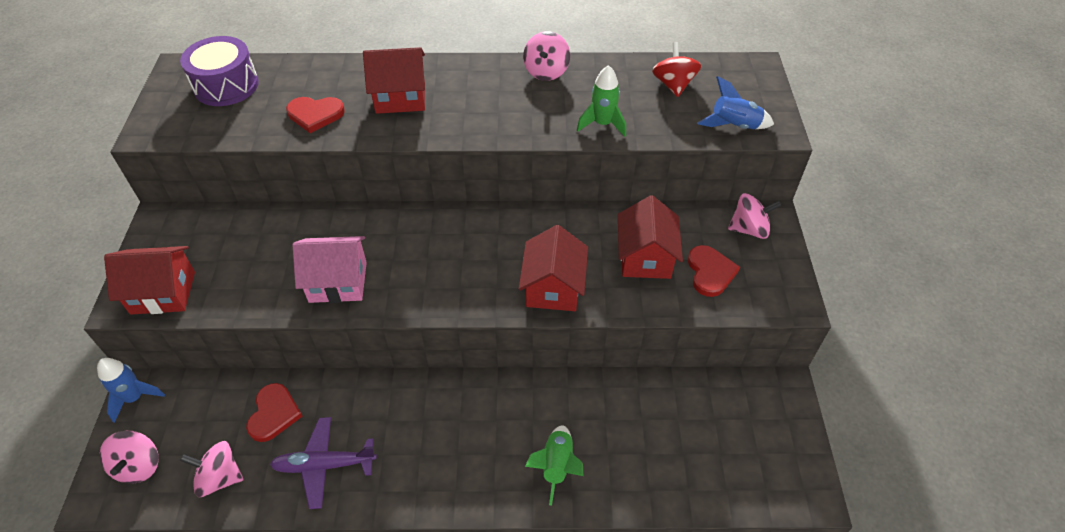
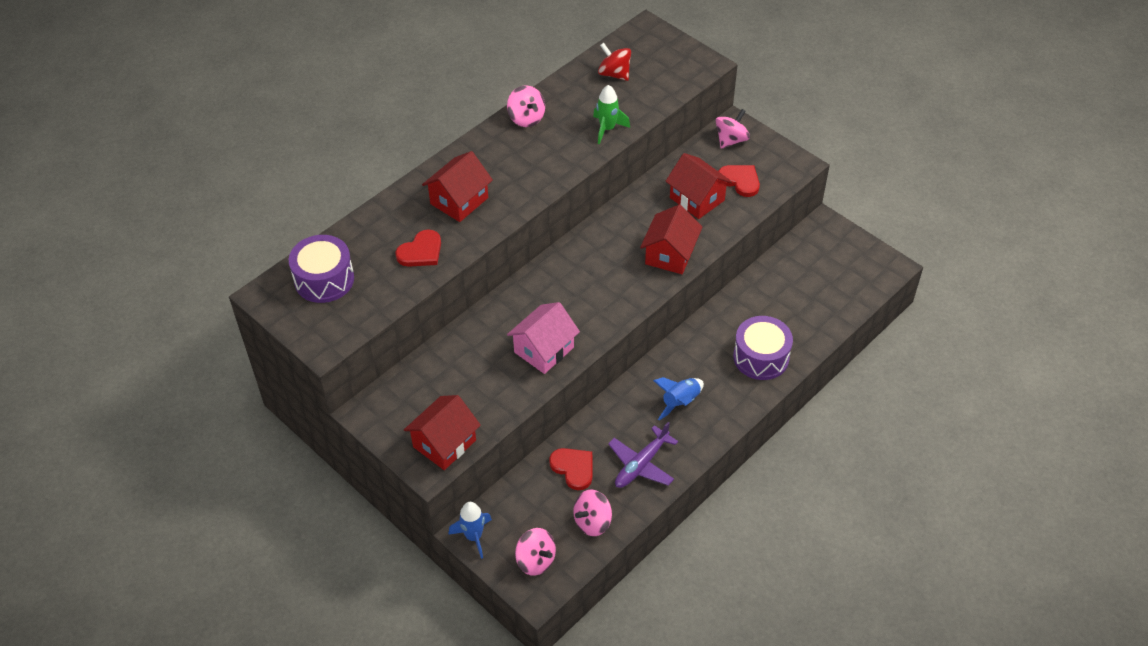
camera: 45 degrees left, 0 degrees up
(553, 288) = (670, 254): red house -> red house turned 60 degrees clockwise
(556, 466) = (761, 357): green rocket -> purple drum
(734, 126) = (681, 78): blue rocket -> blue rocket (680, 402)

